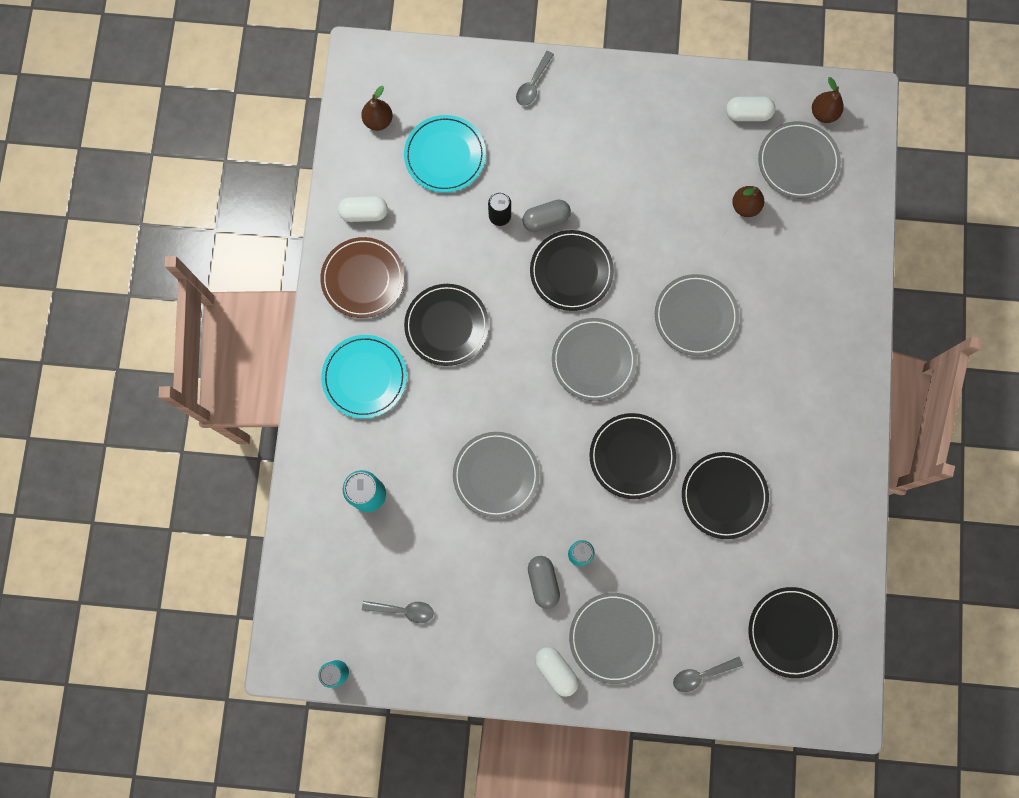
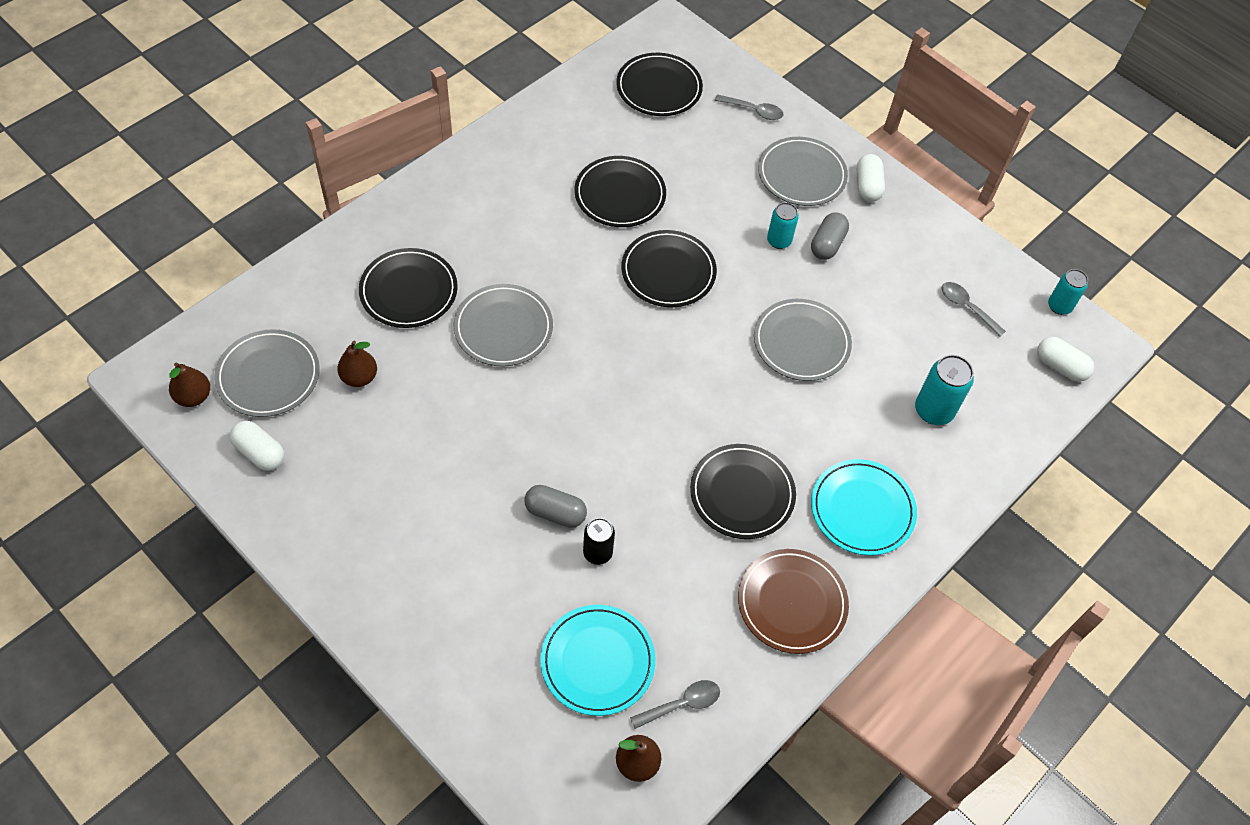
camera: 145 degrees left, 20 degrees down
(364, 213) = (737, 670): white capsule -> white capsule (1060, 366)
(533, 84) = (432, 661): grey spoon -> grey spoon (682, 704)
(571, 271) = (577, 448): black plate -> black plate (408, 291)
(593, 360) = (630, 362): grey plate -> none

